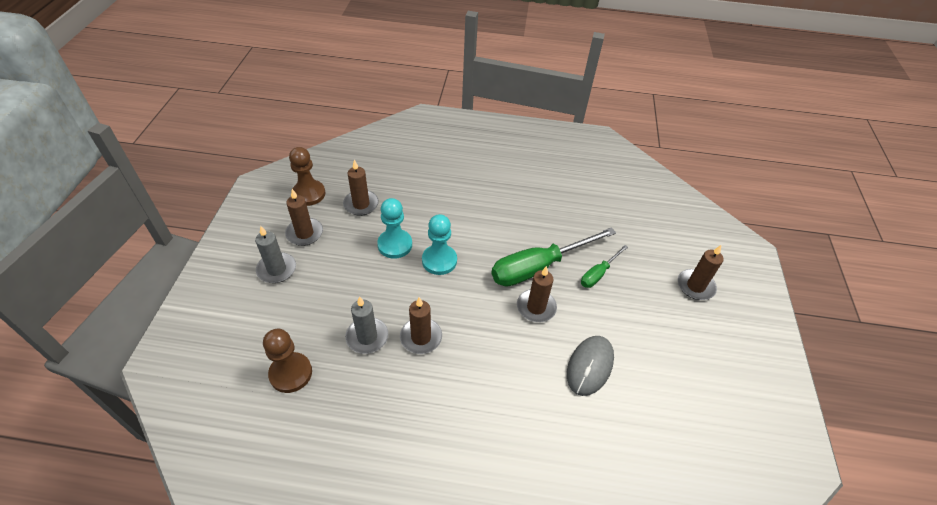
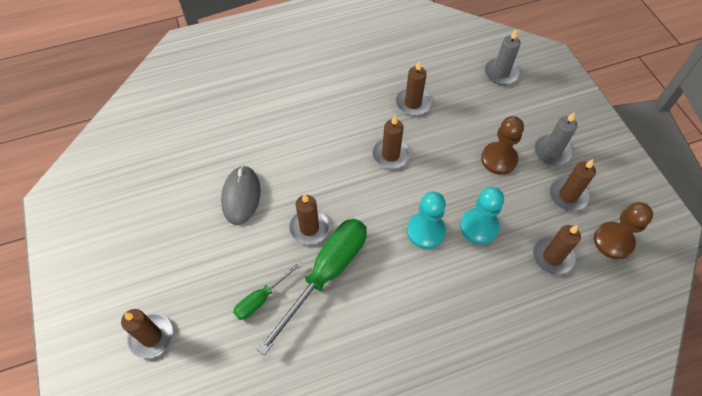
camera: 155 degrees right, 10 degrees up
(291, 373) = (461, 89): brown pawn -> brown pawn (499, 159)
(355, 383) = (412, 103): none -> brown candle
(367, 337) = (431, 136): grey candle -> grey candle (501, 73)
(598, 274) = (261, 298): green screwdriver -> green screwdriver turned 150 degrees counterclockwise

